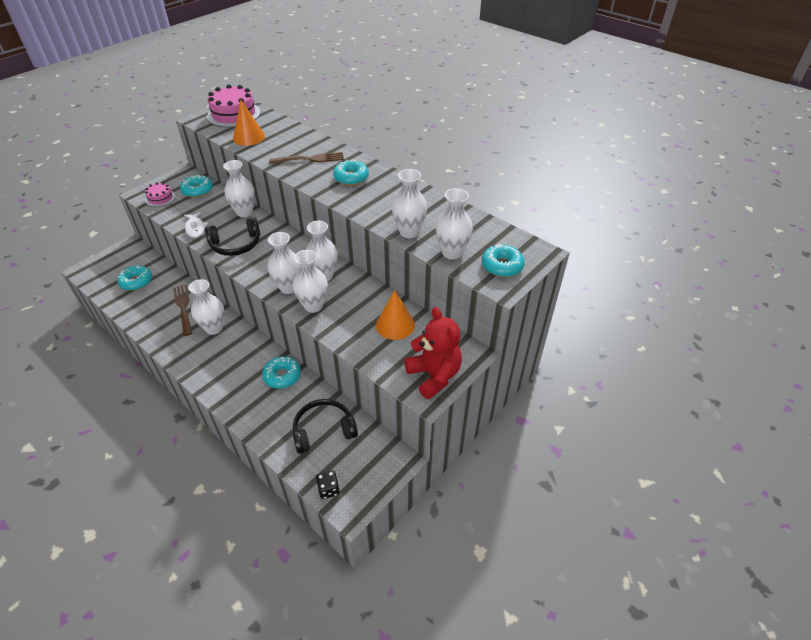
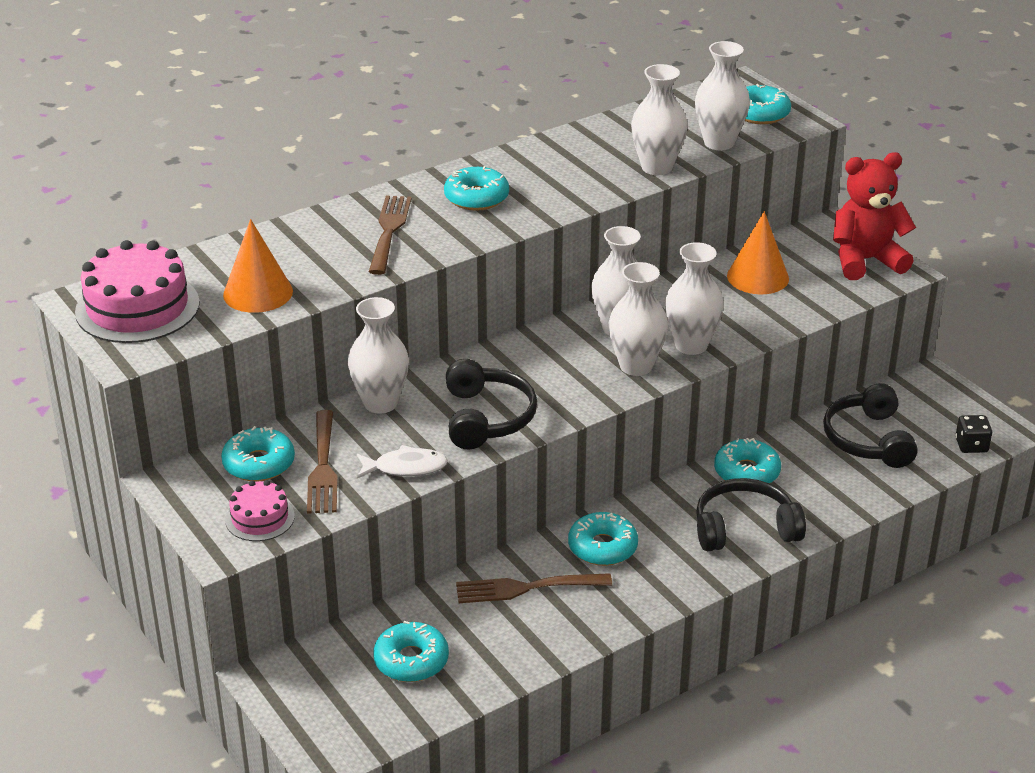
camera: 75 degrees left, 10 degrees down
(196, 206) = (323, 466): none -> brown fork
(214, 328) = (602, 547): white vase -> turquoise donut
(232, 381) = (744, 528): none -> black headphones

